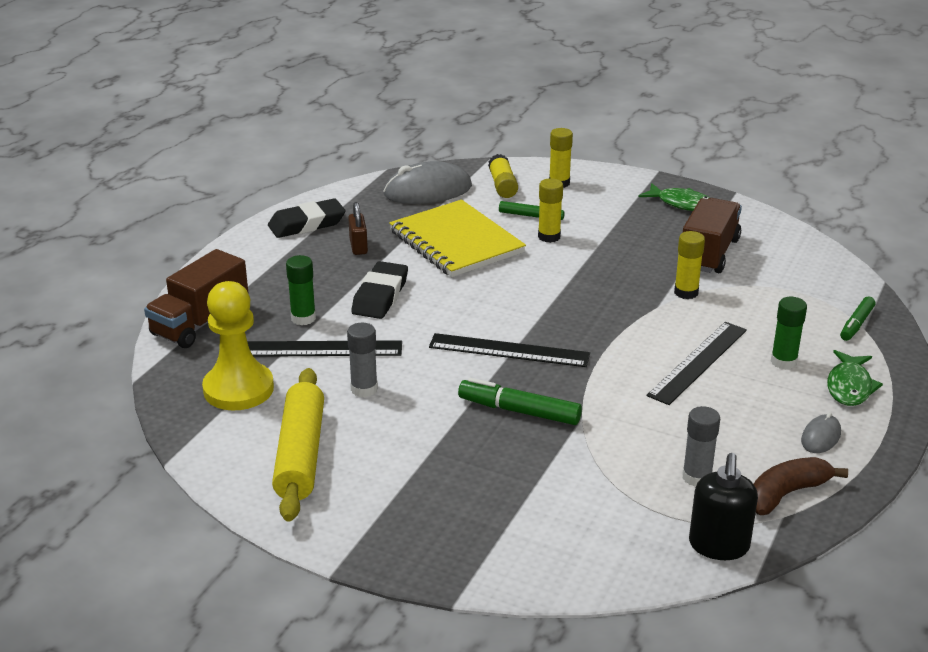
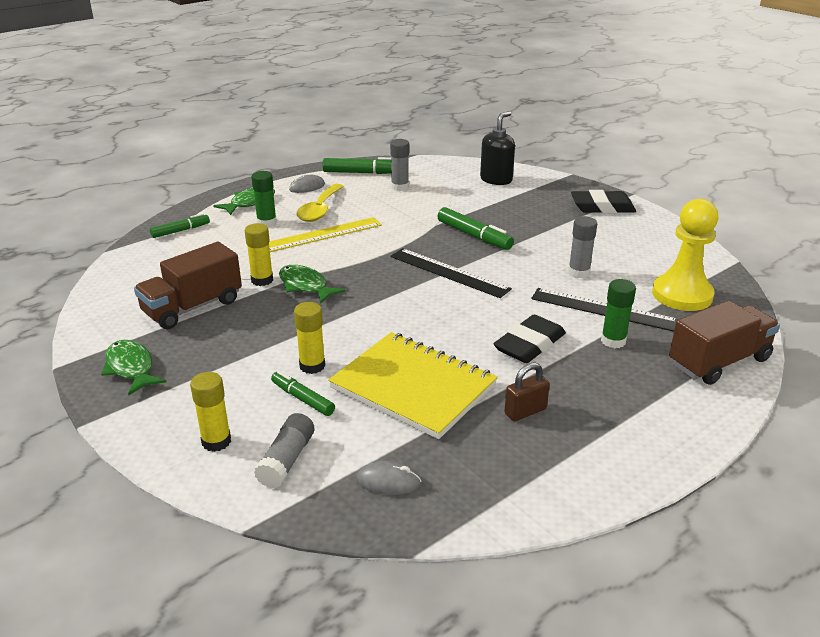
camera: 155 degrees left, 0 degrees up
(300, 454) = (639, 245): yellow rolling pin -> none
(307, 224) = (576, 467): black eraser -> black eraser (602, 207)
(358, 246) = (525, 411): brown padlock -> brown padlock turned 45 degrees clockwise
(428, 191) = (388, 481): grey mouse -> grey mouse, size x0.50
(456, 242) = (413, 387): yellow notebook -> yellow notebook turned 45 degrees counterclockwise
(502, 185) = (287, 460): yellow glue stick -> grey glue stick
(637, 298) = (305, 286): none -> green fish
(698, 362) = (322, 235): black ruler -> yellow ruler
(718, 546) = (421, 165): black soap dispenser -> black soap dispenser (496, 180)
(750, 400) = (319, 210): none -> yellow spoon
(786, 494) = (361, 173): brown banana -> green marker

